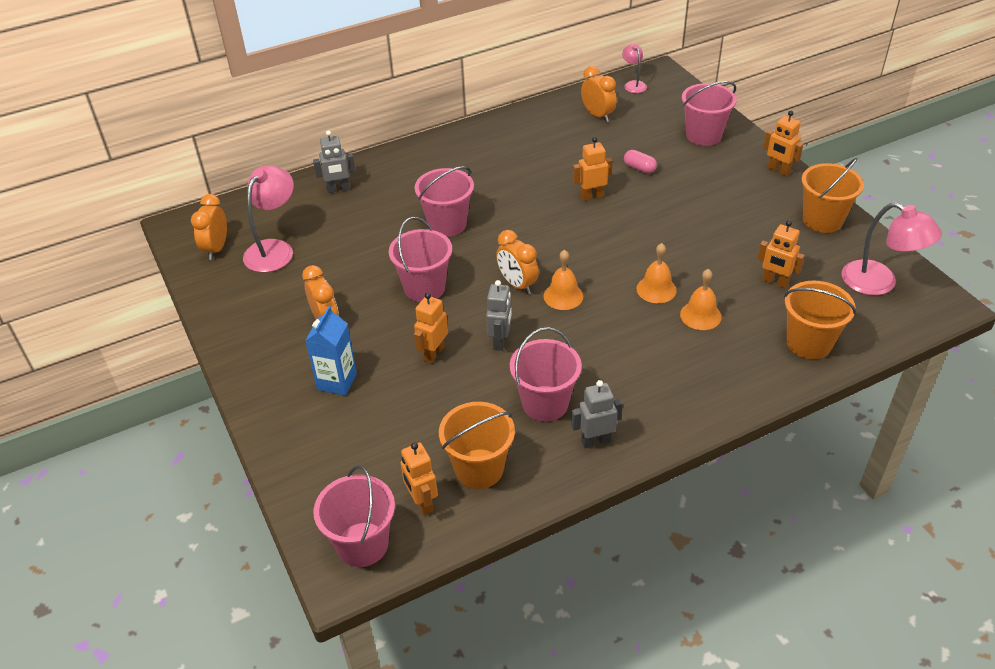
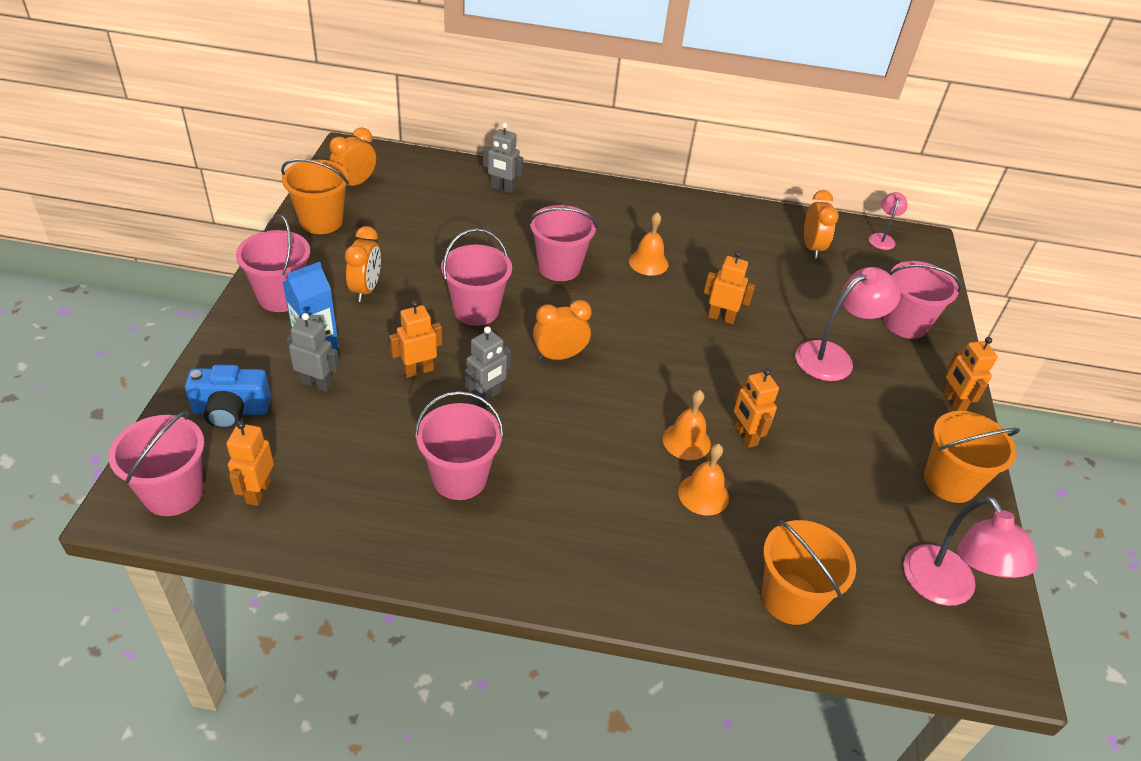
camera: 30 degrees right, 0 degrees up
(267, 365) = (281, 297): none -> pink bucket
(274, 249) = (396, 208): pink lamp -> pink lamp (833, 357)
(332, 465) = (231, 410): none -> blue camera
(479, 469) = (337, 496): orange bucket -> orange bucket (321, 221)
(517, 284) = (559, 356): orange clock -> orange clock turned 75 degrees clockwise
(563, 296) = (589, 391): orange bell -> orange bell (648, 262)
(595, 441) = (464, 544): grey robot -> grey robot (317, 384)
(639, 168) = (799, 318): pink capsule -> none
(775, 282) = (822, 512): orange robot -> orange robot (745, 436)

